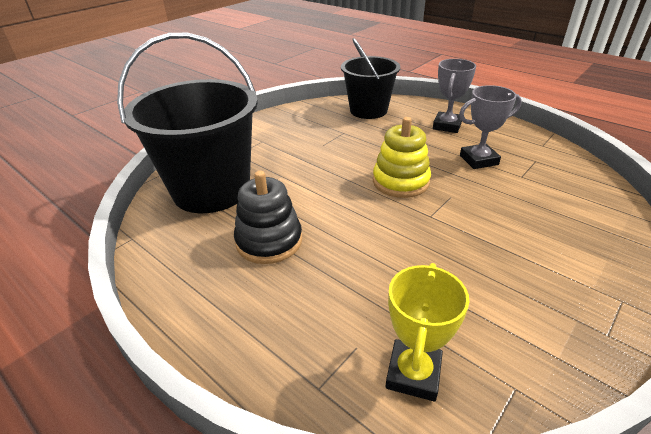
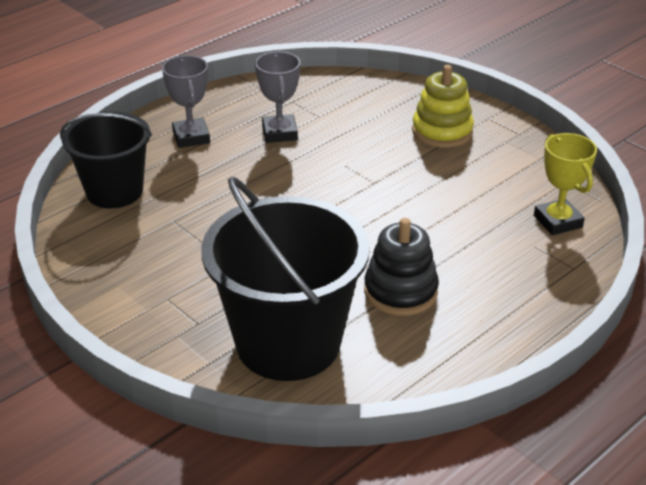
camera: 85 degrees left, 0 degrees up
(400, 182) = (309, 191): yellow stacking toy -> yellow stacking toy (442, 131)
(413, 373) = (557, 221): yellow trophy -> yellow trophy turned 45 degrees clockwise
(447, 126) = (191, 137): grey trophy -> grey trophy turned 45 degrees clockwise

